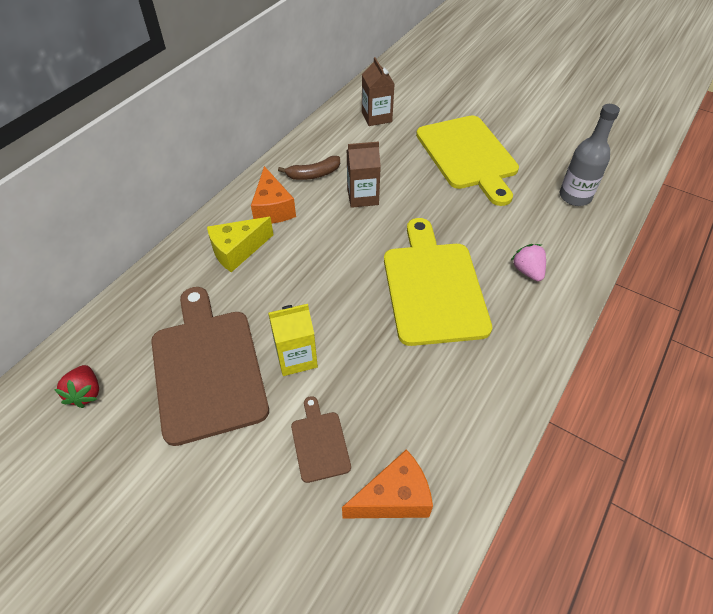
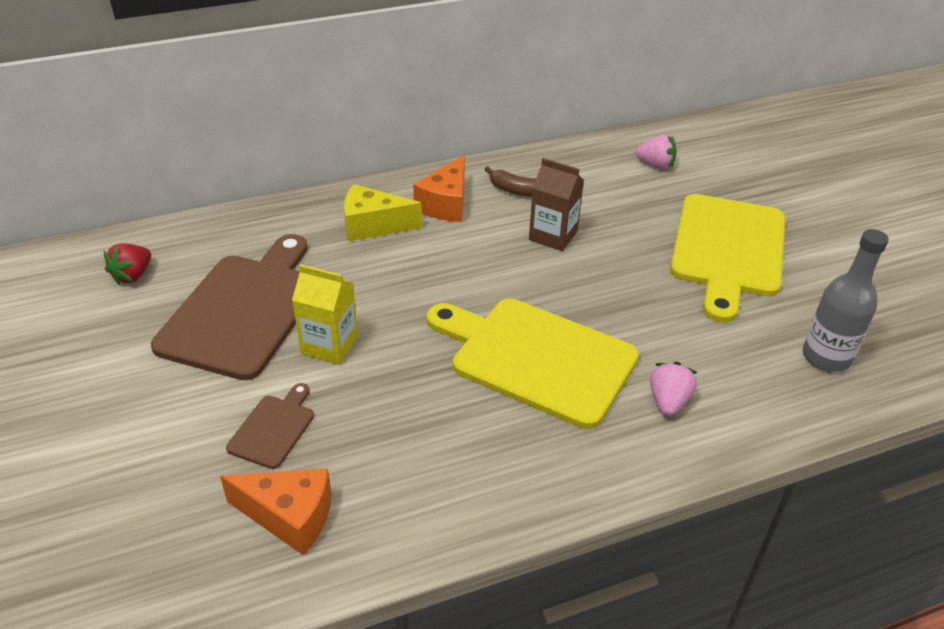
camera: 35 degrees right, 10 degrees down
(376, 117) = (655, 165): brown carton -> pink strawberry
(433, 287) = (536, 358): yellow cutting board -> yellow cutting board turned 90 degrees counterclockwise

